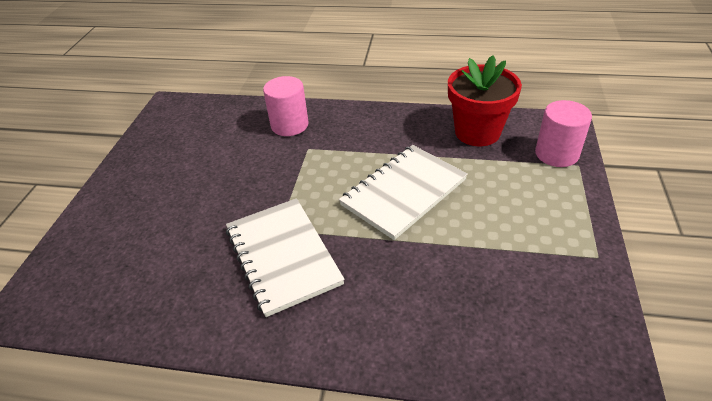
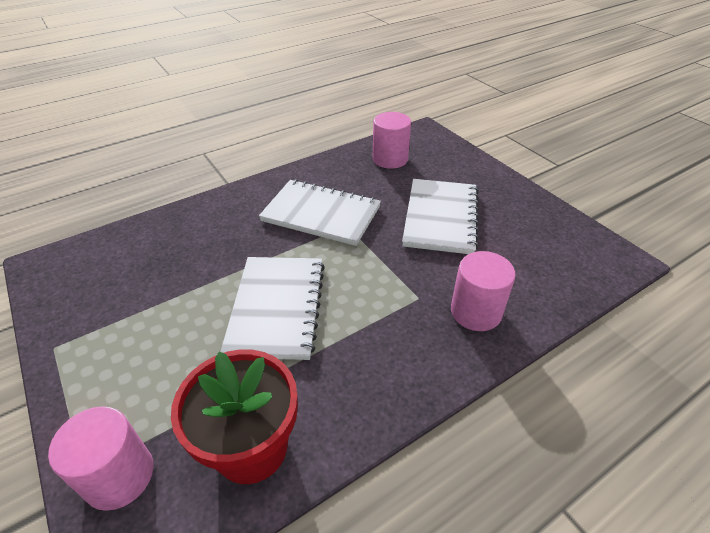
camera: 135 degrees right, 0 degrees up
(127, 286) = (390, 159): none -> pink cylinder
(204, 190) = (440, 217): none -> white notebook

